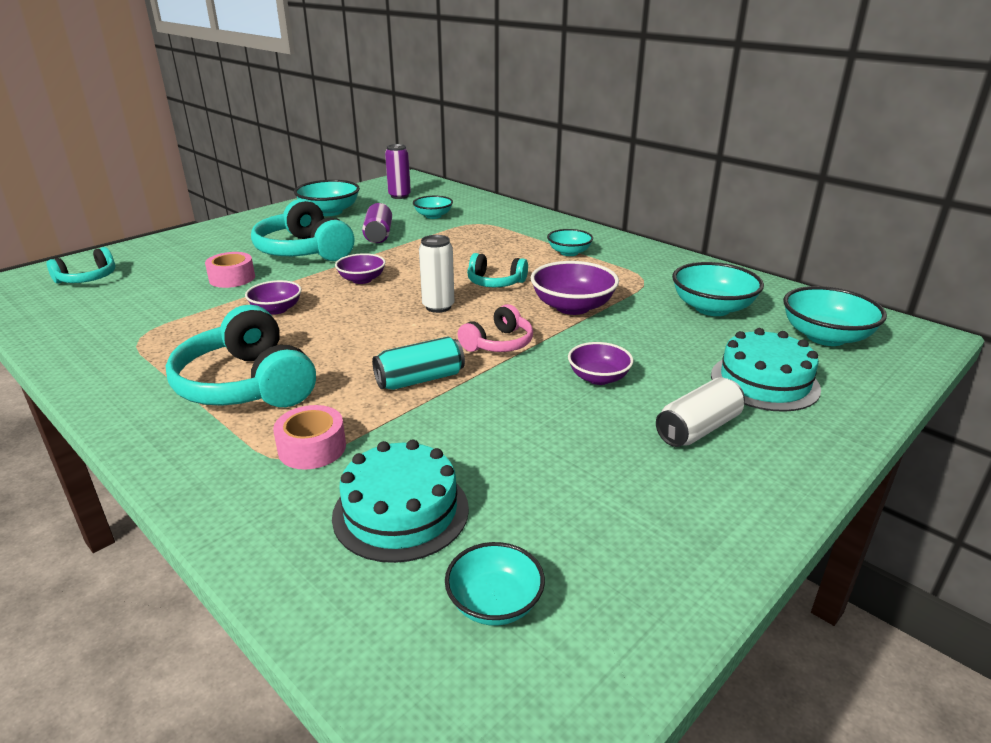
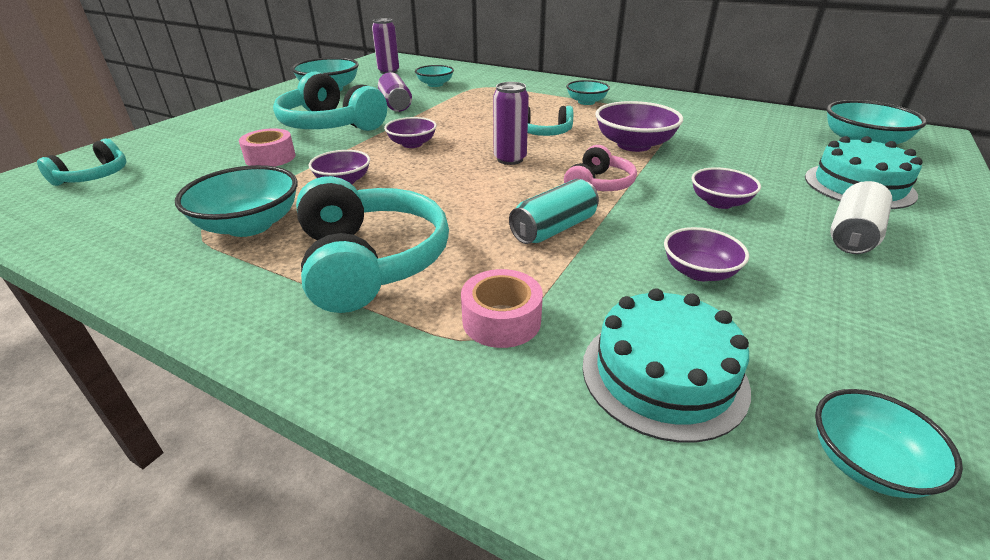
camera: 15 degrees left, 5 degrees up
(247, 384) = (370, 262): turquoise headphones -> turquoise headphones turned 150 degrees counterclockwise
(438, 307) = (510, 159): white can -> purple can
(512, 438) = (699, 272): none -> purple bowl
(712, 308) = (751, 132): turquoise bowl -> turquoise bowl (249, 225)

